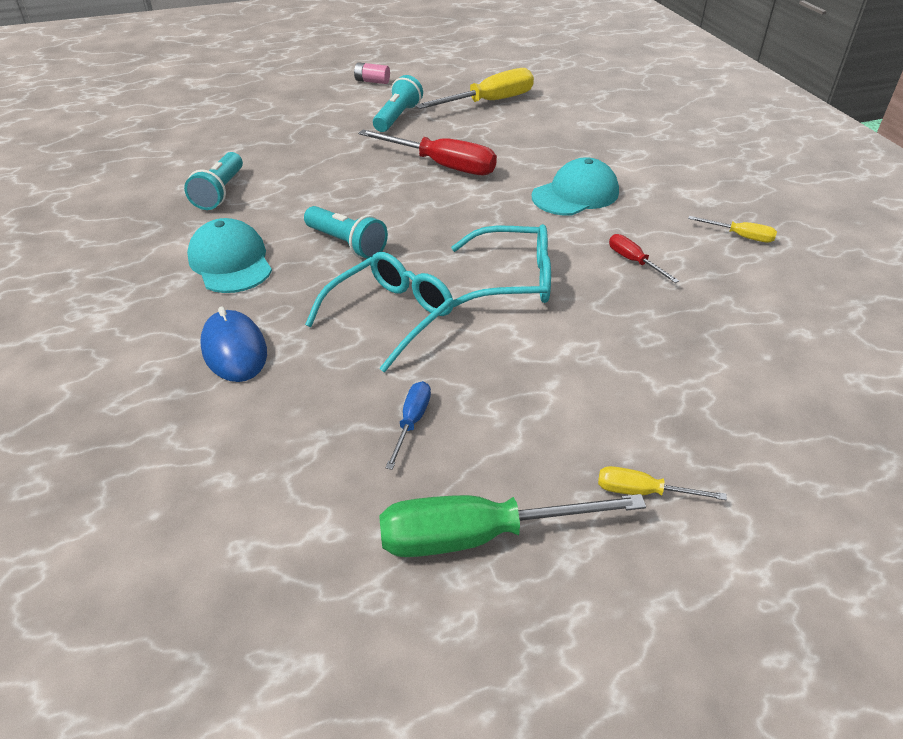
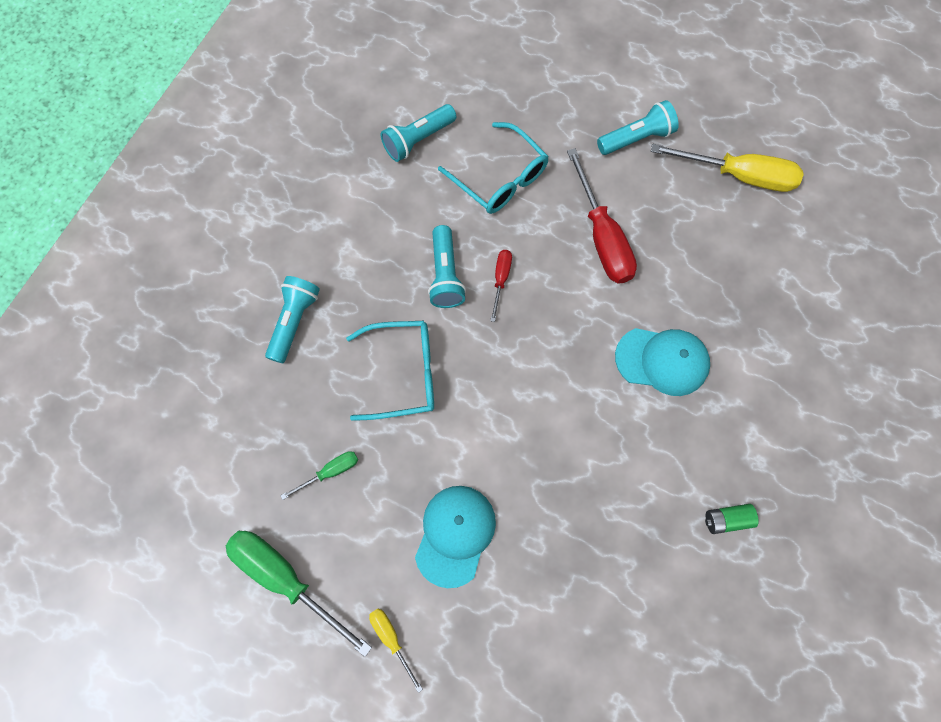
camera: 45 degrees right, 30 degrees up
(230, 262) = (360, 230): turquoise cap -> turquoise cap (455, 535)
(234, 350) = (294, 321): blue mouse -> turquoise flashlight
(372, 81) = (671, 62): pink battery -> none
(412, 422) = (330, 472): blue screwdriver -> green screwdriver
(513, 279) = (512, 410): turquoise glasses -> turquoise glasses (500, 179)
(633, 261) = (613, 469): red screwdriver -> red screwdriver (501, 279)
(740, 236) = (726, 519): yellow screwdriver -> green battery

